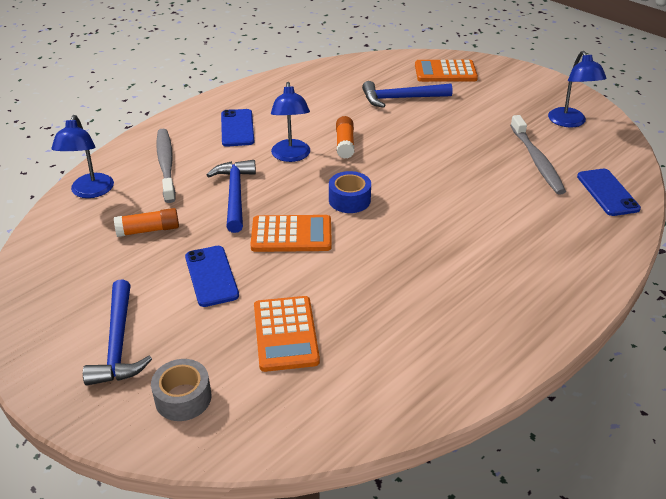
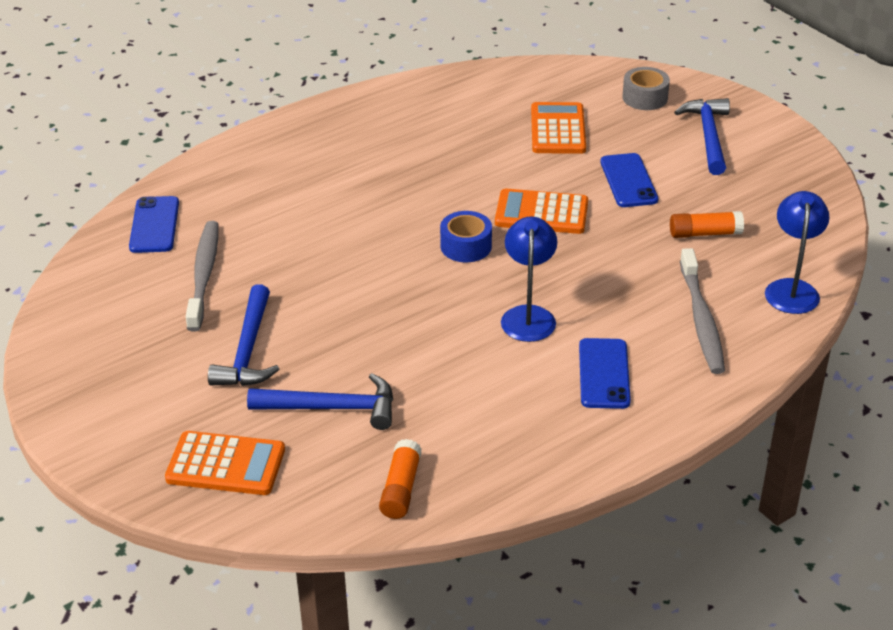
camera: 170 degrees left, 0 degrees up
(235, 195) = (606, 266): blue hammer -> blue hammer (248, 350)
(345, 144) = (449, 328): orange glue stick -> orange glue stick (401, 488)
(570, 122) = (107, 331): blue lamp -> none

